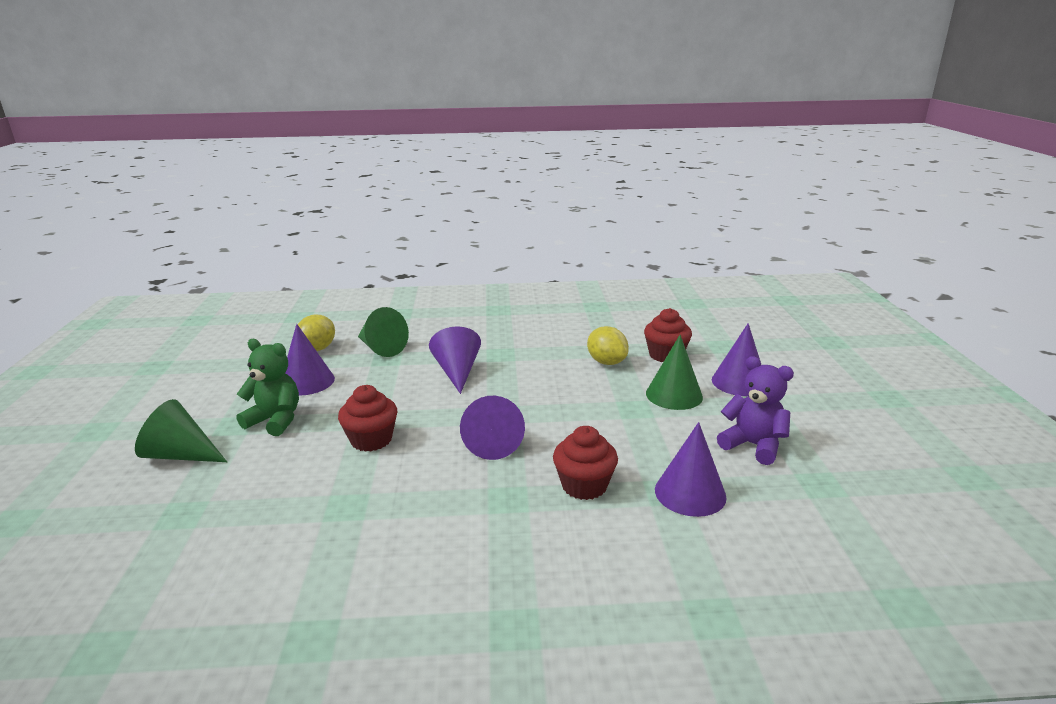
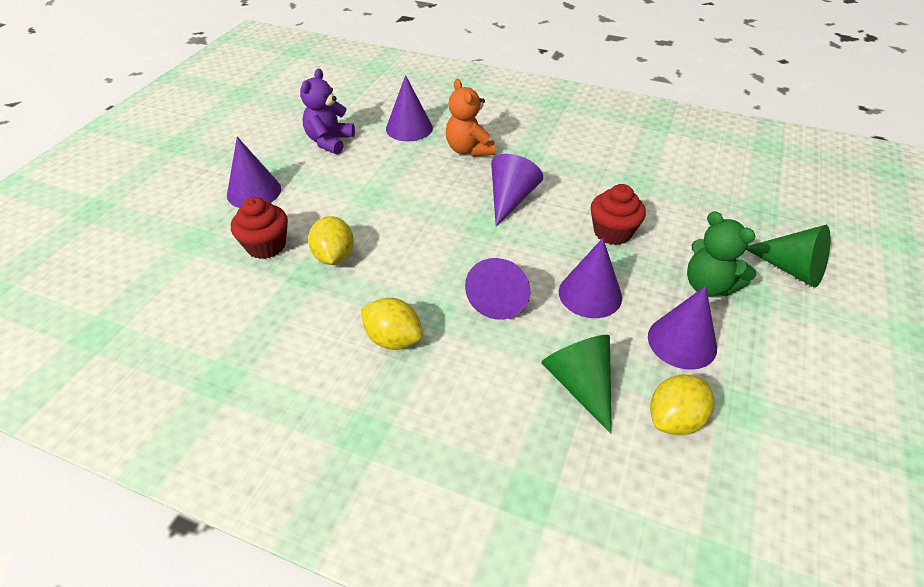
camera: 155 degrees left, 20 degrees up
(384, 390) = (590, 294): none -> purple cone
(516, 338) = (393, 339): none -> yellow lemon
(584, 485) = (469, 150): red cupcake -> orange teddy bear
(674, 395) = (324, 197): green cone -> none
(753, 445) = (329, 141): purple teddy bear -> purple teddy bear turned 45 degrees clockwise

